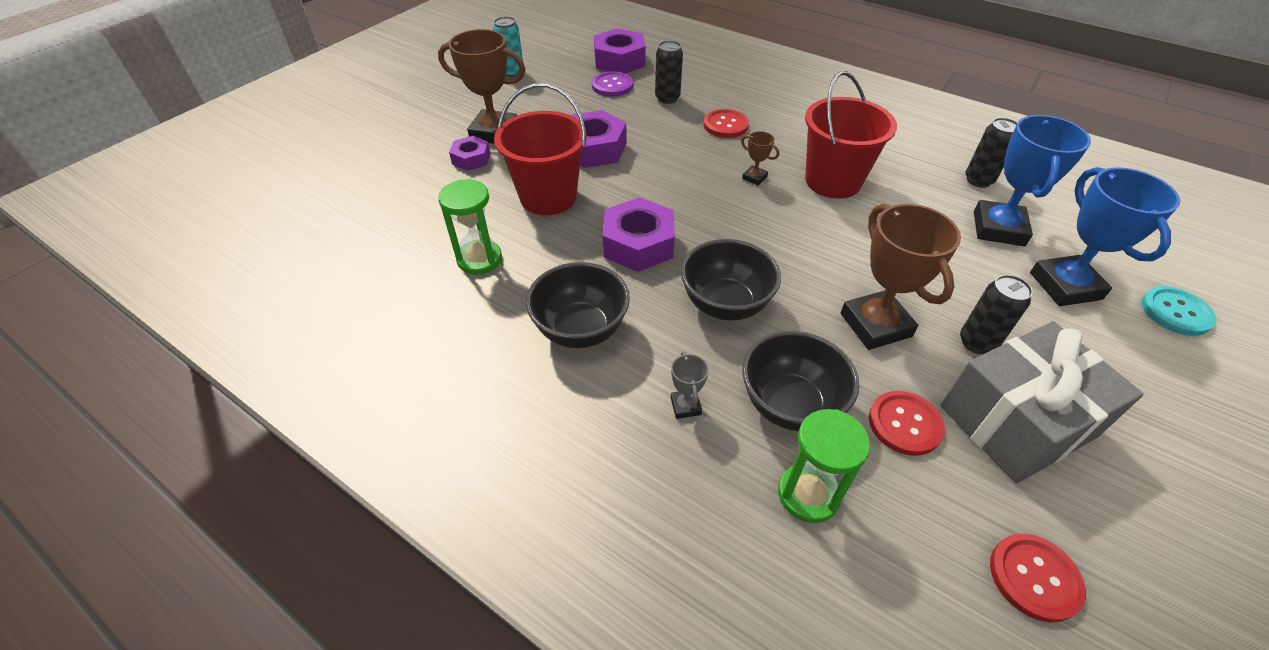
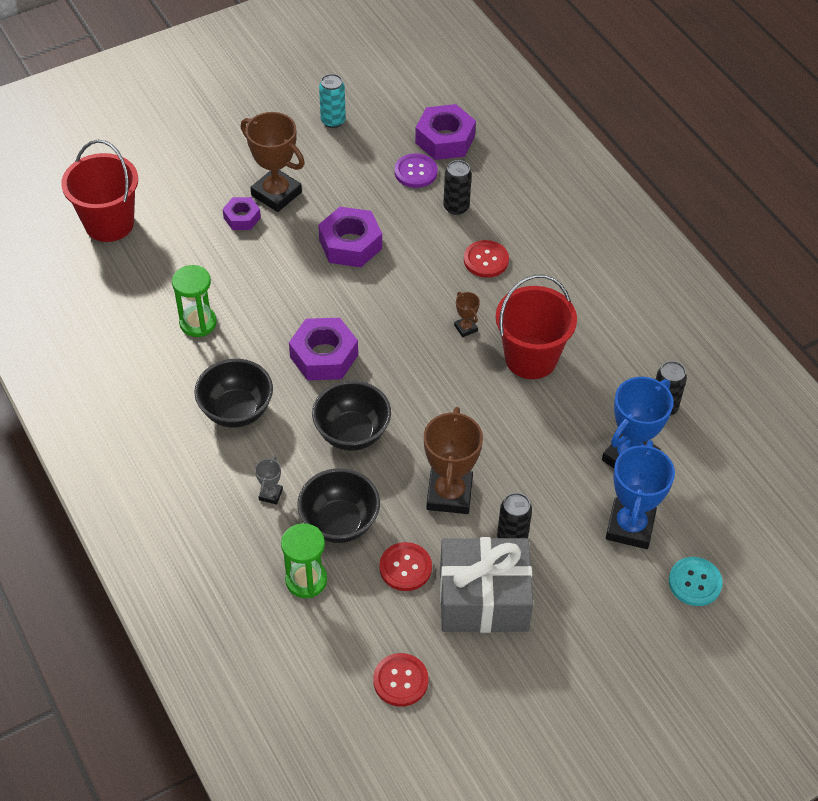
camera: 25 degrees right, 5 degrees up
(548, 197) = (281, 283): red bucket -> red bucket (109, 223)

